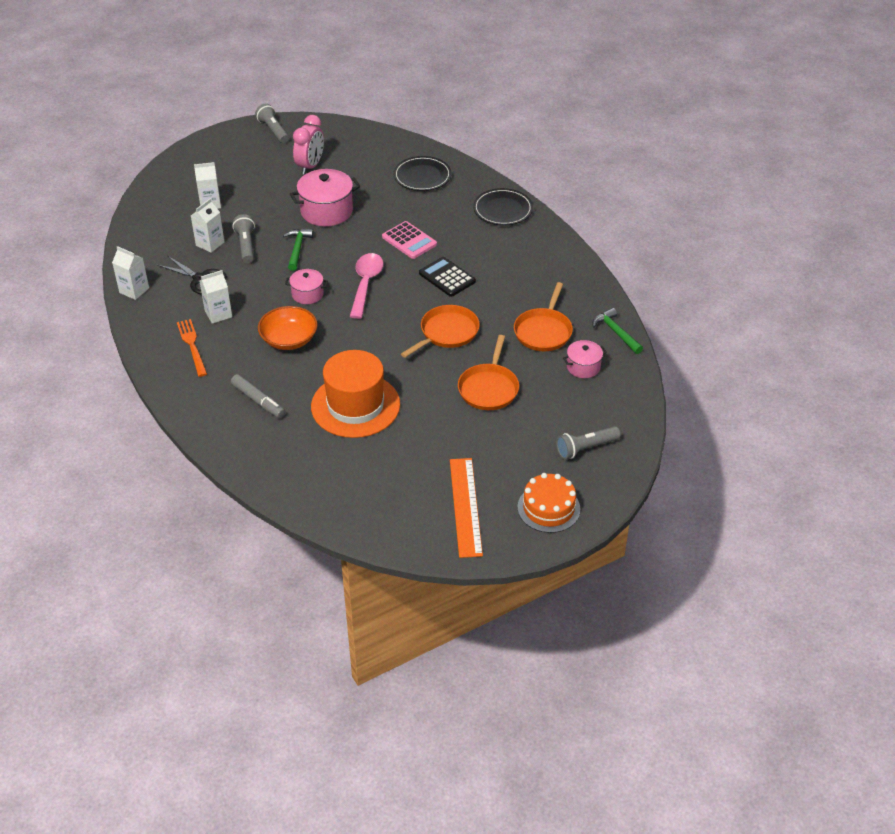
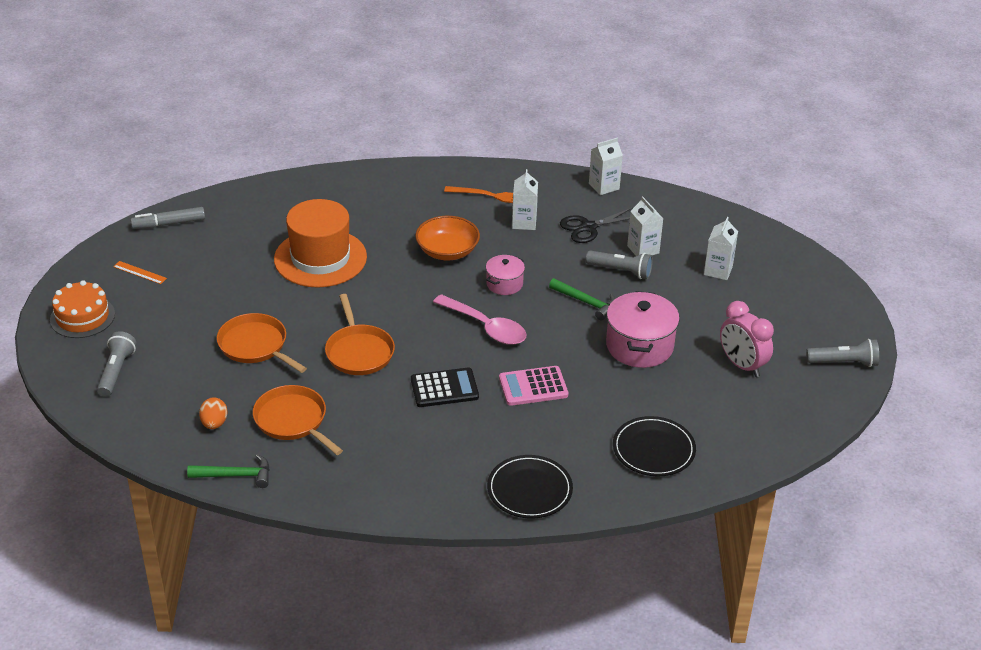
camera: 120 degrees right, 5 degrees down
(258, 401) = (382, 209): grey marker -> grey marker (169, 224)
(465, 506) = (140, 272): orange ruler -> orange ruler, size x0.46
(583, 367) = (214, 423): pink pot -> orange egg

